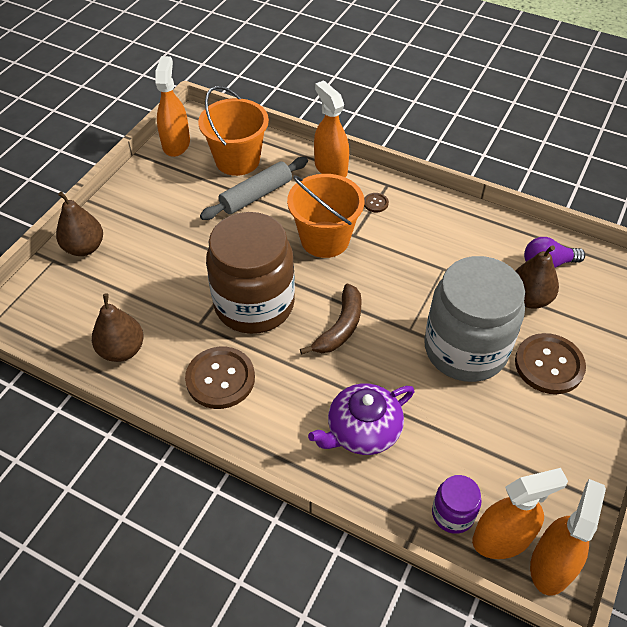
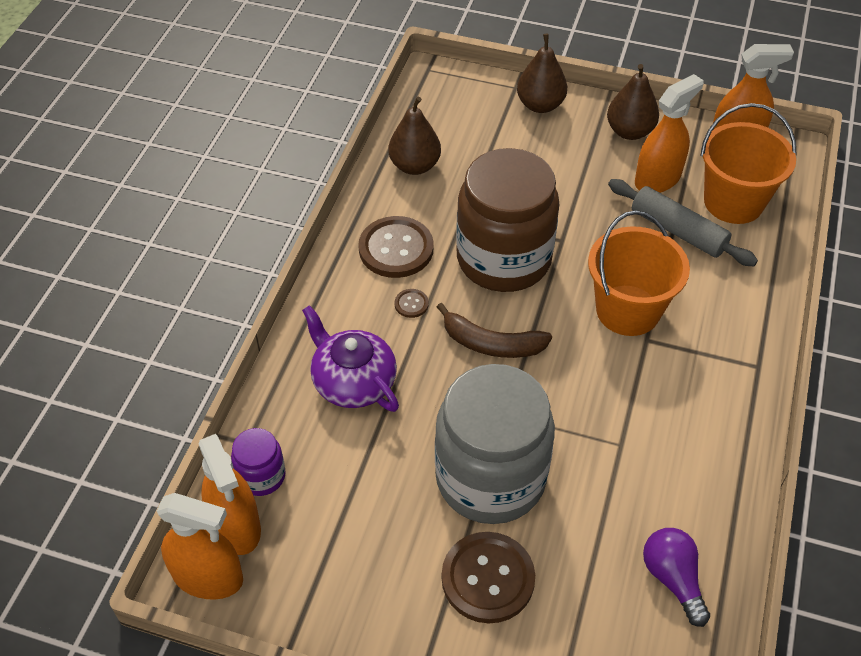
camera: 80 degrees right, 0 degrees up
(330, 168) = (763, 299): orange spray bottle -> orange spray bottle (657, 179)
(375, 203) = (715, 357): brown button -> brown button (411, 304)
(529, 298) = (598, 553): brown pear -> brown pear (629, 131)

